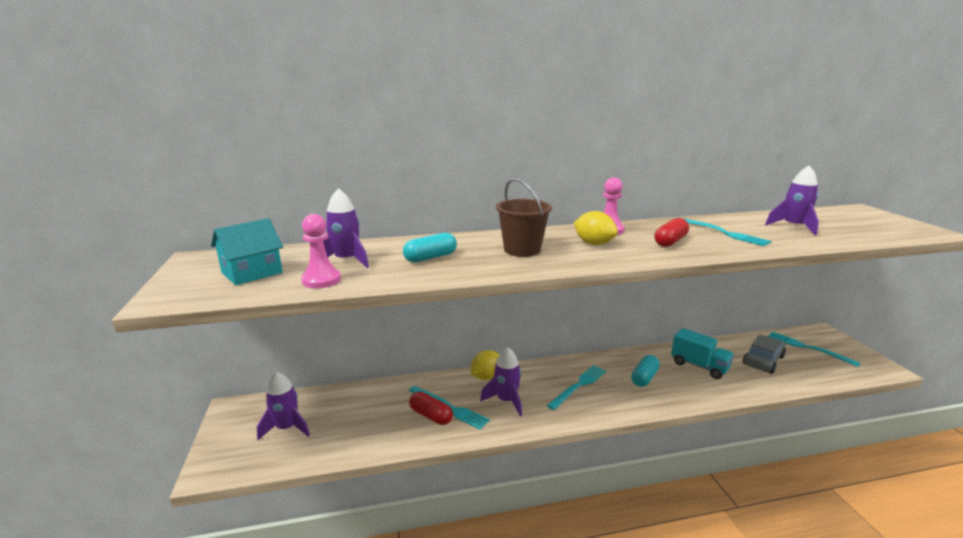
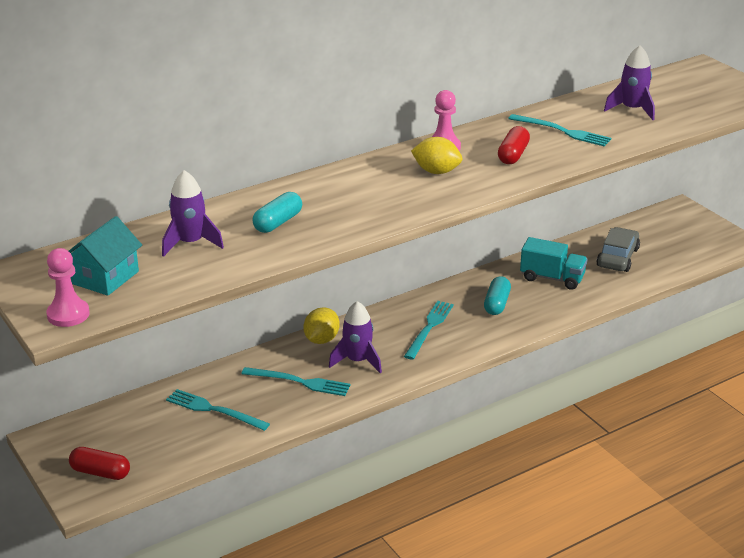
camera: 20 degrees left, 10 degrees up
(287, 428) = (130, 442): purple rocket -> none
(321, 280) = (190, 272): pink pawn -> pink pawn (68, 314)
(431, 416) = (284, 394): red capsule -> red capsule (100, 472)
(522, 250) = (367, 194): brown bucket -> none
(808, 348) = (663, 232): turquoise fork -> turquoise fork (214, 410)

